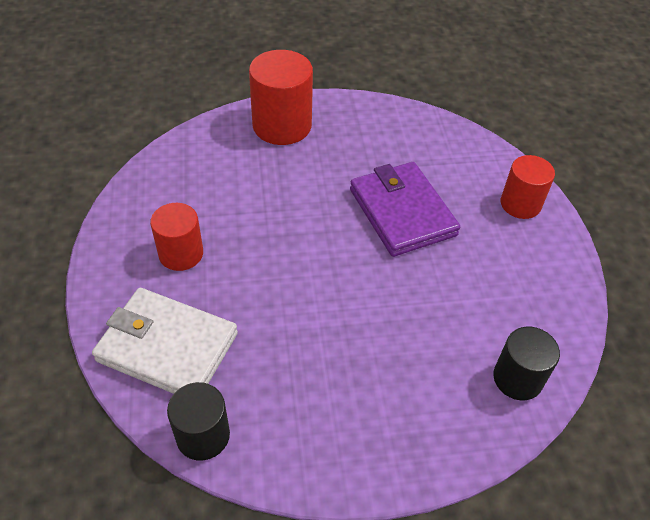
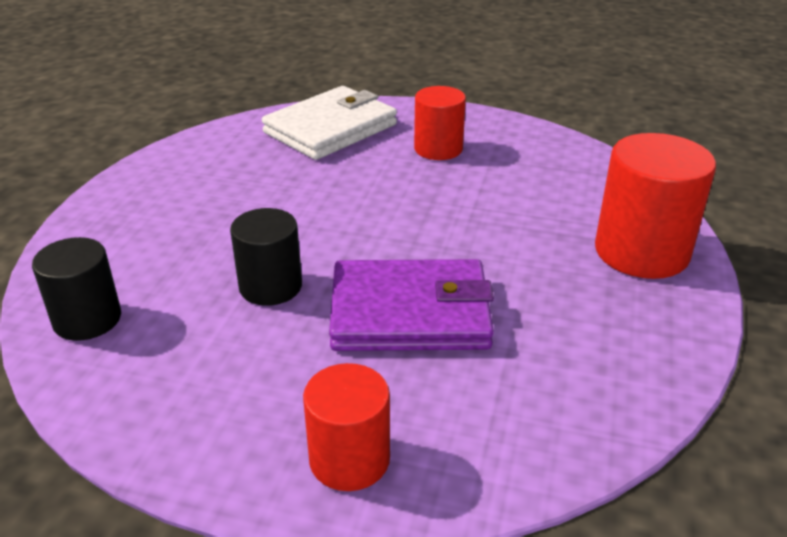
camera: 115 degrees right, 15 degrees down
(203, 435) = (231, 131): black cylinder -> black cylinder (270, 286)

